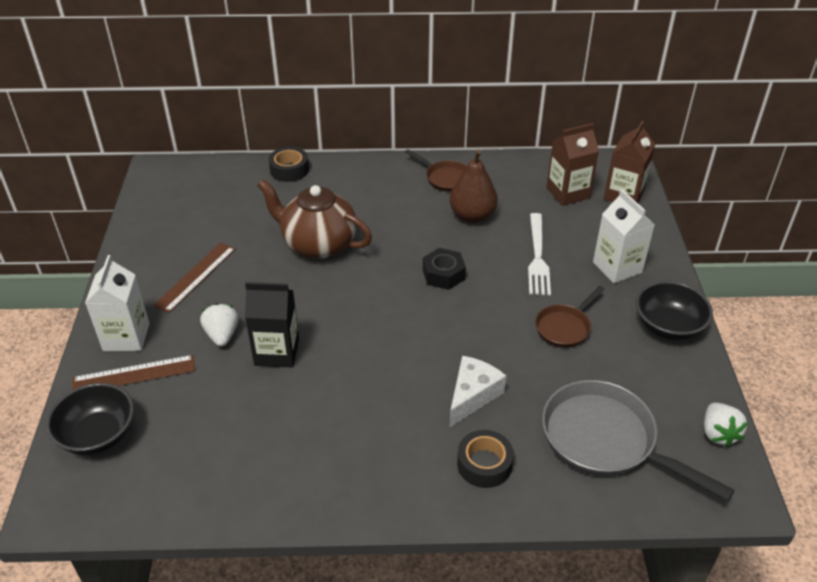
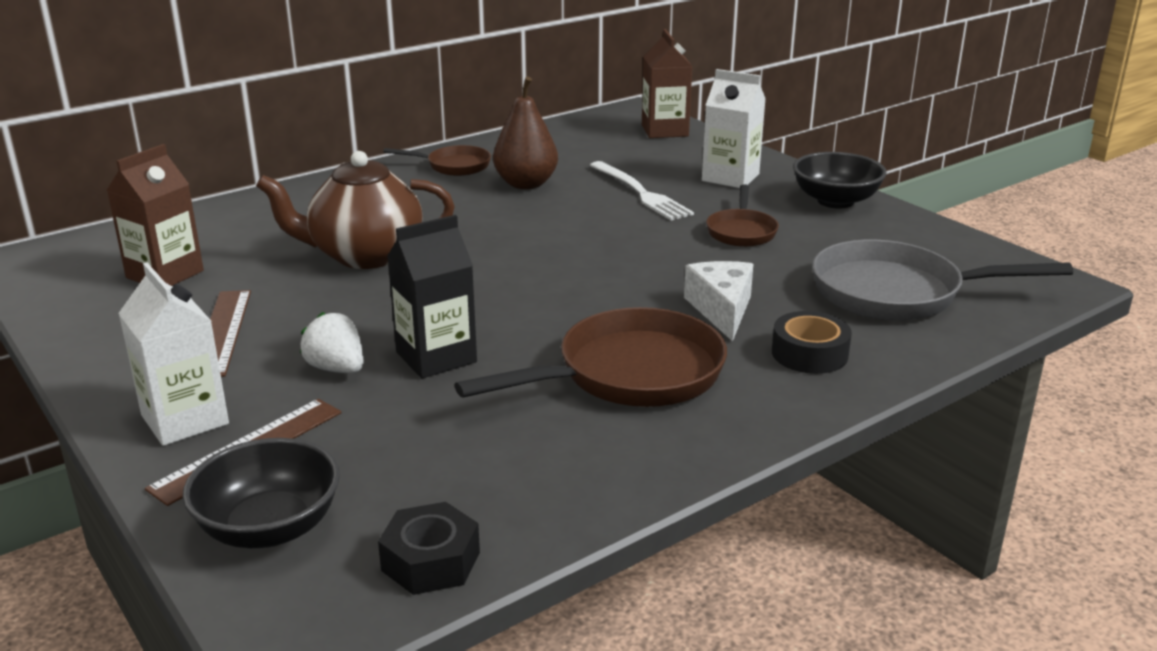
camera: 35 degrees left, 15 degrees down
(289, 170) = (237, 208): black tape -> none
(362, 423) = (629, 374): none -> brown pan
(443, 274) = (556, 234): black nut -> black nut (430, 561)
(568, 193) = (606, 143): brown carton -> brown carton (165, 274)
(718, 433) = (982, 253): white strawberry -> none

